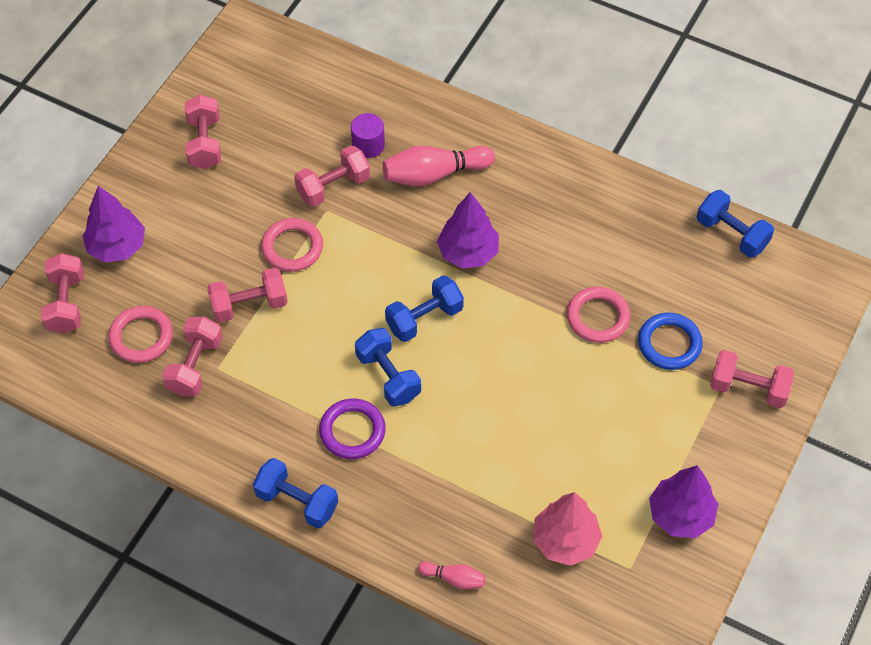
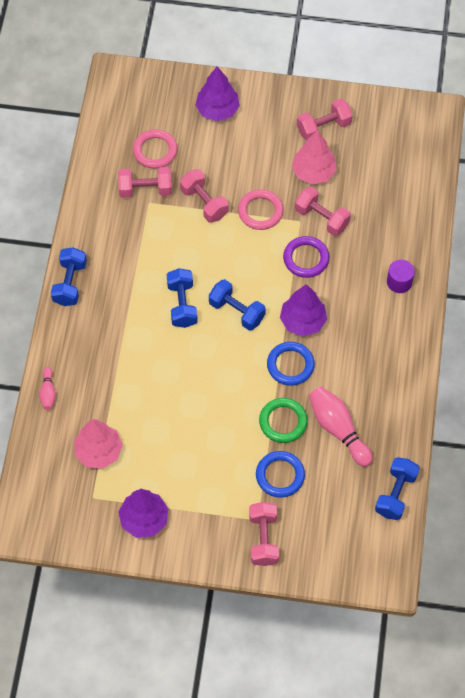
camera: 70 degrees right, 5 degrees up
(66, 303) = (163, 100): pink dumbbell -> none
(264, 174) = (313, 172): none -> pink tree
(352, 431) = (132, 297): purple ring -> purple ring (306, 258)
(368, 145) = (367, 227): purple cylinder -> purple cylinder (399, 282)
(388, 376) = (182, 304): blue dumbbell -> blue dumbbell turned 45 degrees counterclockwise
(434, 174) = (361, 278): pink bowling pin -> pink bowling pin (338, 429)
(523, 285) = (290, 365): none -> blue ring
(598, 317) = (283, 422): pink ring -> green ring

